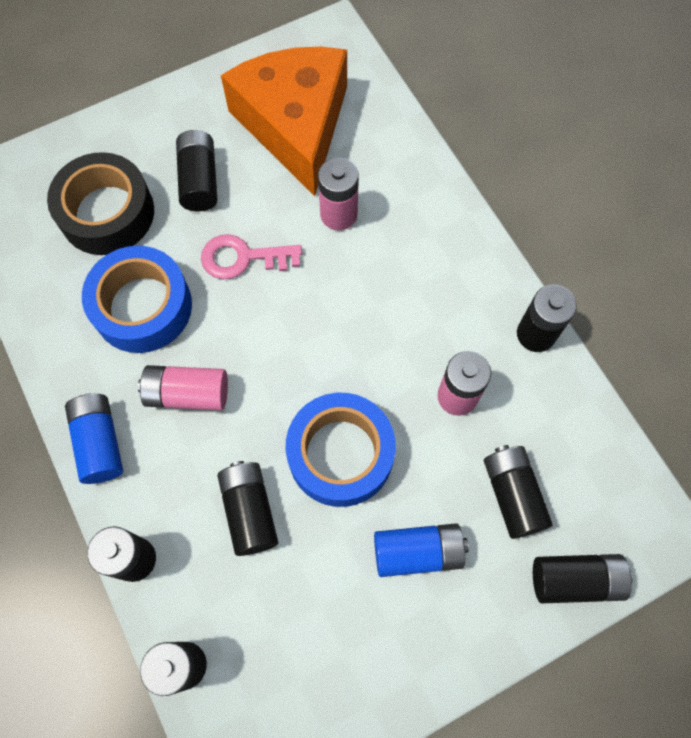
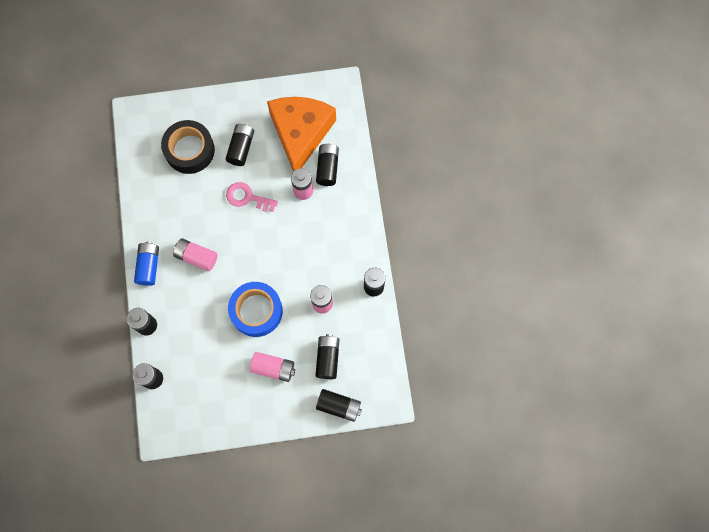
camera: 20 degrees right, 5 degrees up
(142, 306) = (190, 206): blue tape -> none
(249, 511) = (205, 322): black battery -> black battery (327, 168)
(418, 552) = (273, 368): blue battery -> pink battery

